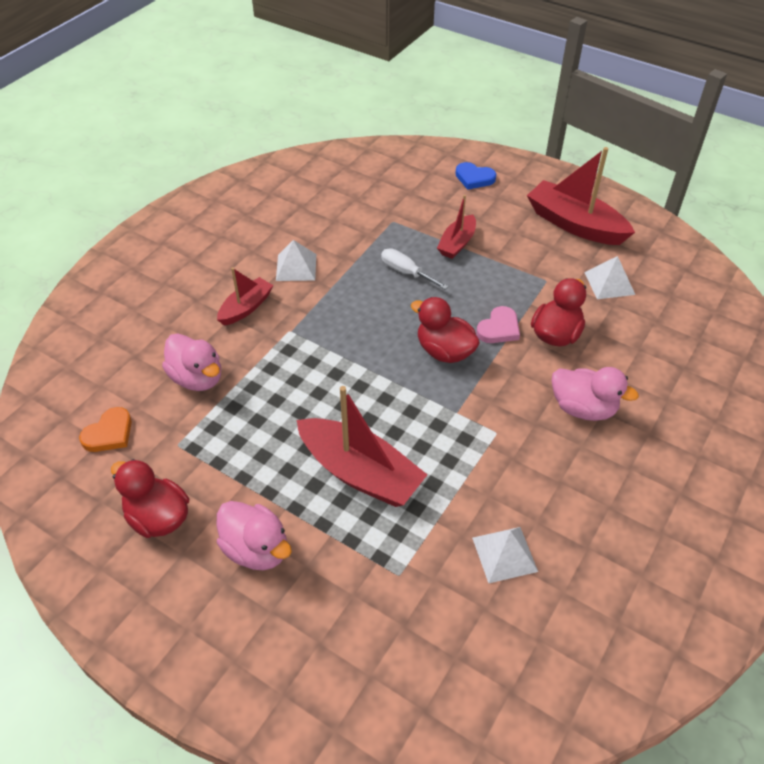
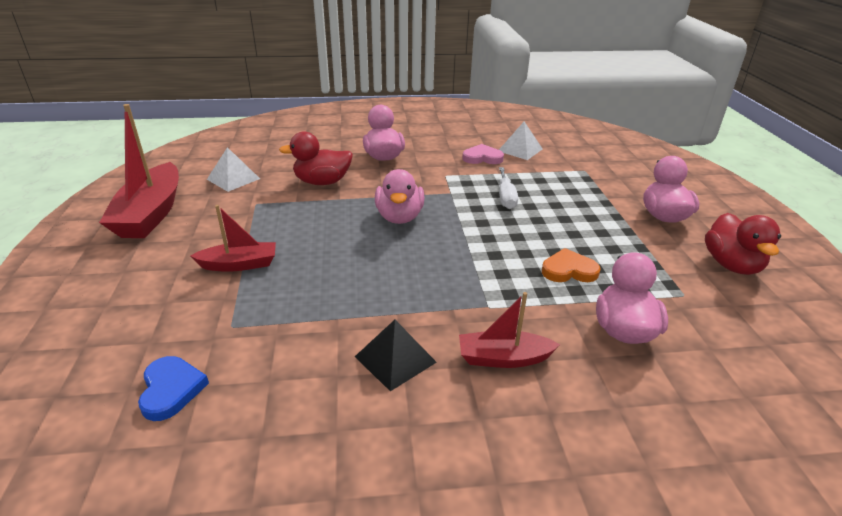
camera: 130 degrees left, 15 degrees down
(109, 433) = (754, 343): orange heart -> orange heart (569, 270)
(296, 267) = (395, 359): white pyramid -> black pyramid
(360, 472) = (553, 206): red boat -> none
(406, 272) = (319, 276): white screwdriver -> white screwdriver (506, 197)
(444, 351) = (399, 217): red duck -> pink duck
(474, 178) = (83, 302): blue heart -> blue heart (171, 390)
(499, 328) = (343, 204): pink heart -> pink heart (482, 158)

